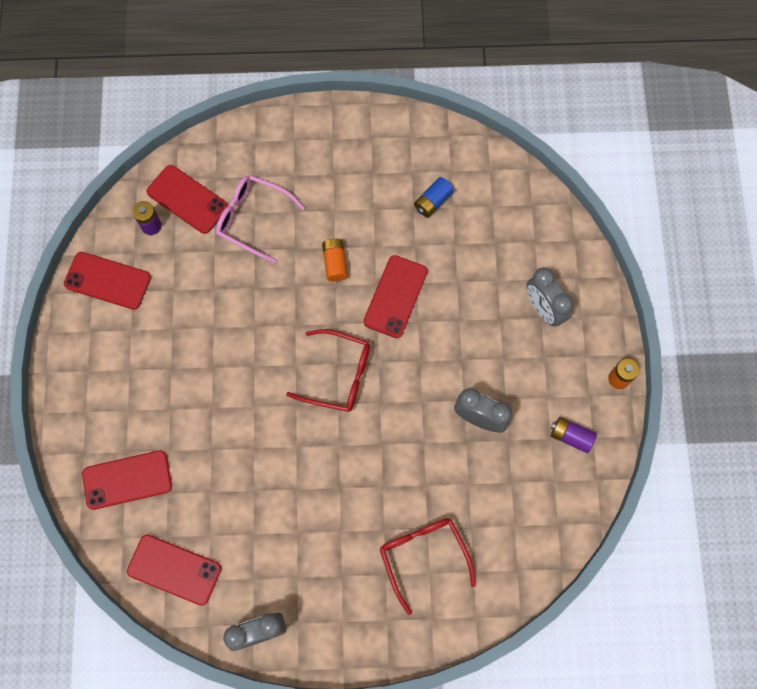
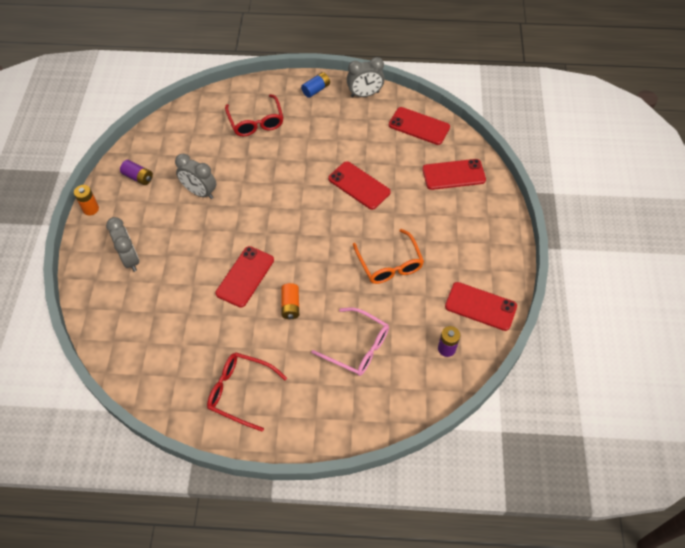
camera: 175 degrees left, 15 degrees down
(187, 199) = (415, 369): red phone -> red phone (359, 185)
(217, 328) = (389, 264): none -> orange glasses
(339, 375) = (297, 226): red glasses -> red glasses (240, 392)
(433, 201) = (198, 350): blue battery -> blue battery (316, 90)

